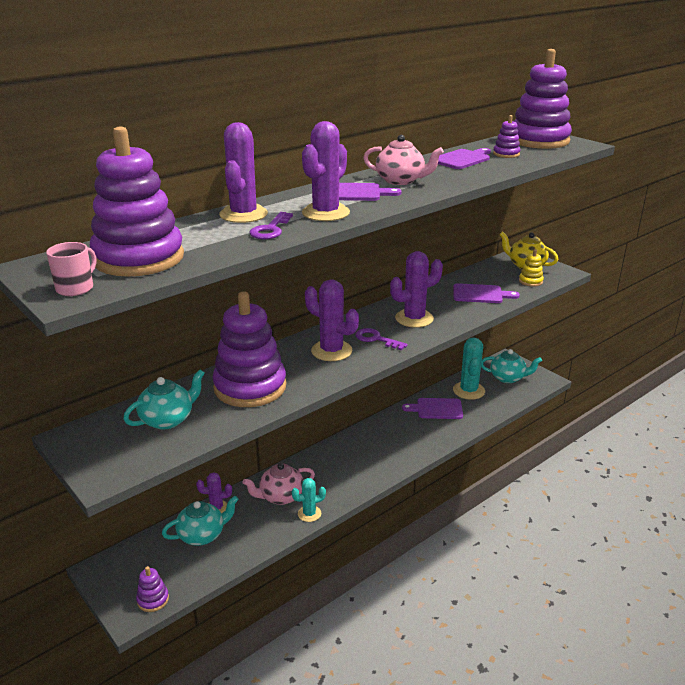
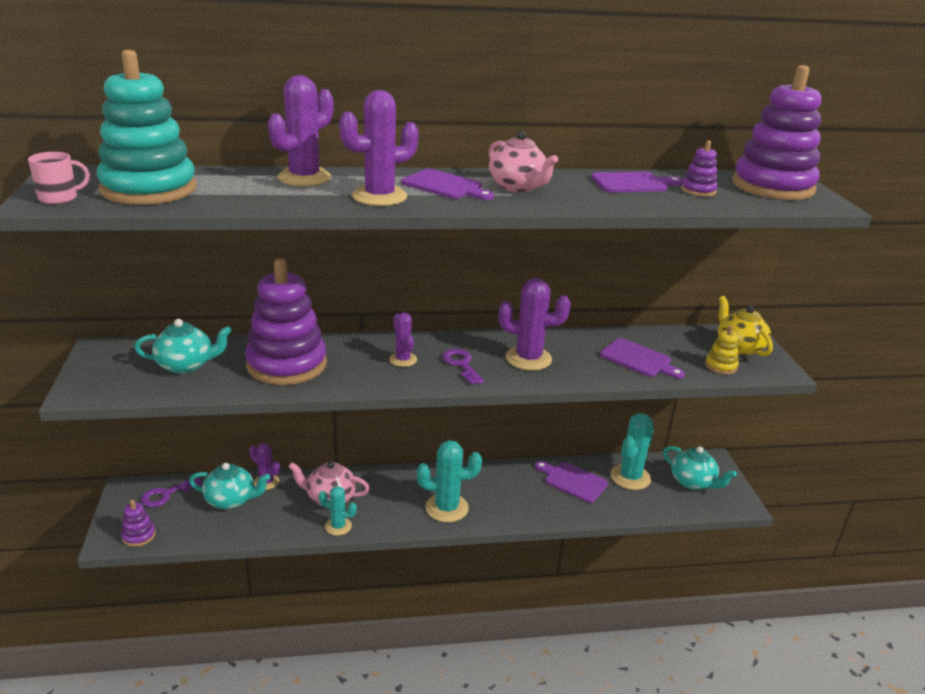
camera: 30 degrees right, 0 degrees up
(139, 258) = (149, 189): purple stacking toy -> turquoise stacking toy
(270, 229) = (300, 197): purple key -> purple key (166, 494)
(331, 351) = (403, 360): purple cactus -> purple cactus, size x0.59
(373, 464) = (447, 508): none -> turquoise cactus

